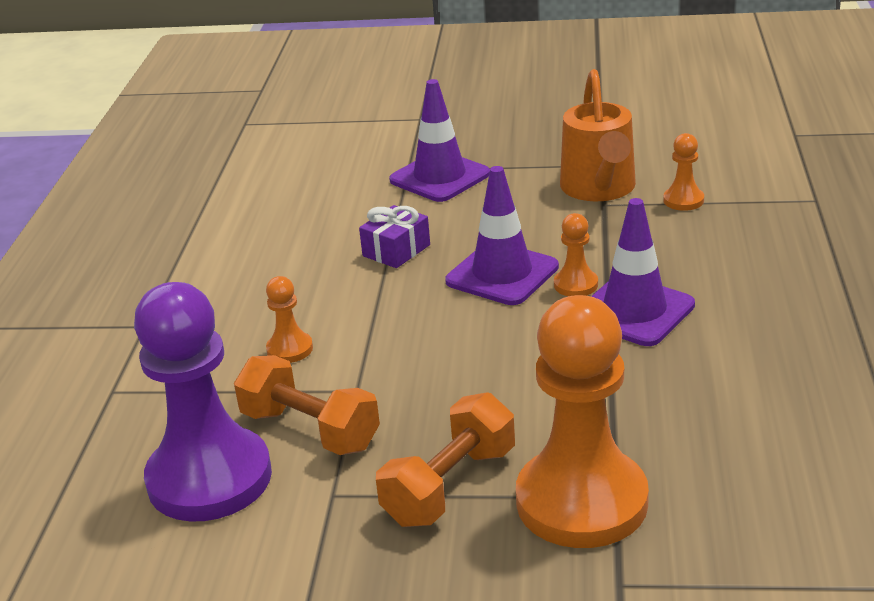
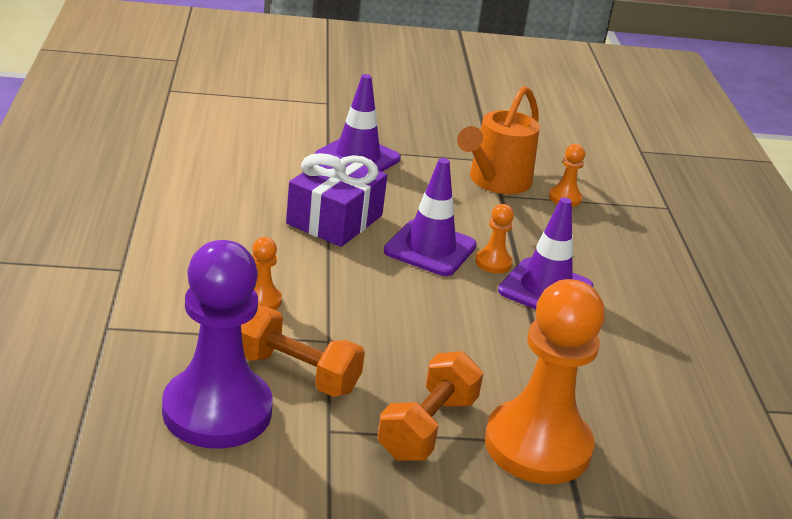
camera: 15 degrees left, 0 degrees up
(396, 250) = (334, 220): purple gift -> purple gift, size x1.69
(600, 189) = (495, 182): orange watering can -> orange watering can turned 45 degrees clockwise

